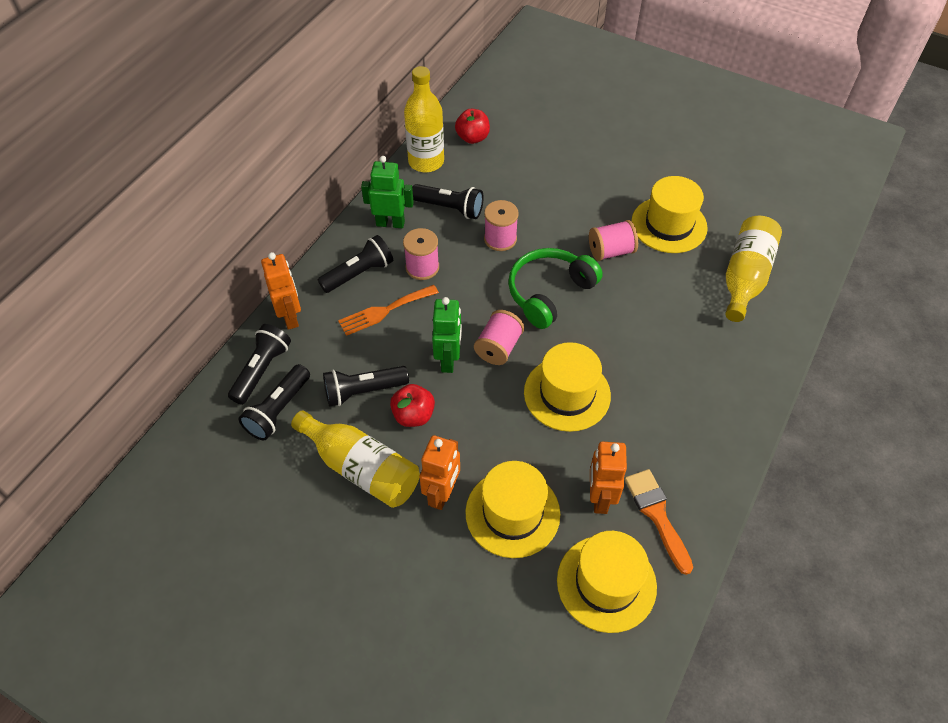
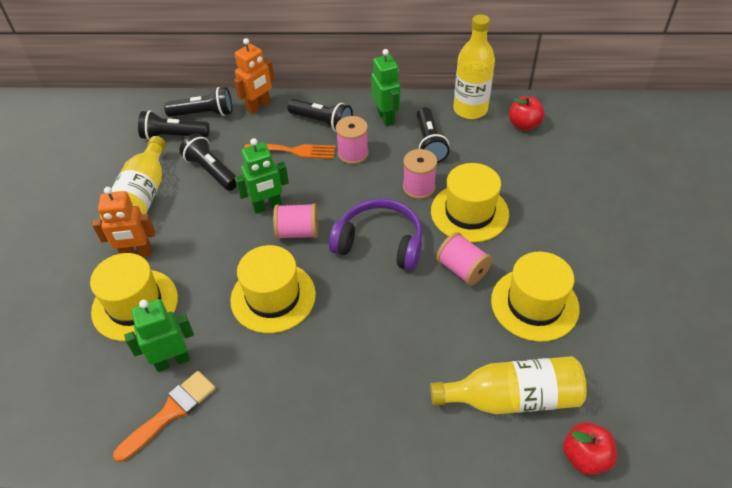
camera: 65 degrees right, 5 degrees down
(384, 311) = (294, 151): orange fork -> orange fork turned 150 degrees clockwise
(413, 415) = (202, 207): red apple -> red apple (585, 457)
(549, 293) = (380, 243): green headphones -> purple headphones
(599, 498) = (172, 360): orange robot -> green robot
(606, 583) = (87, 396): yellow hat -> yellow hat (469, 212)

